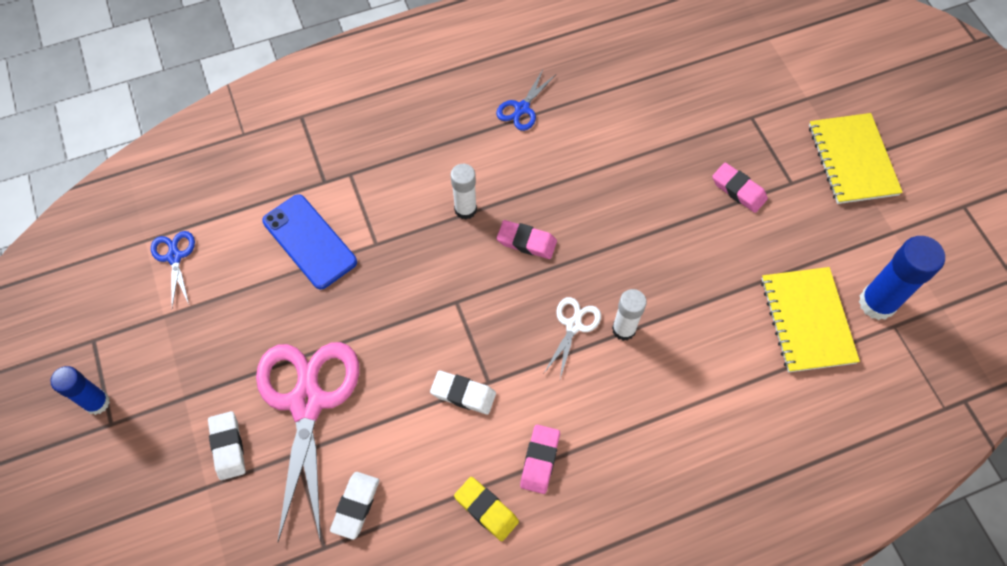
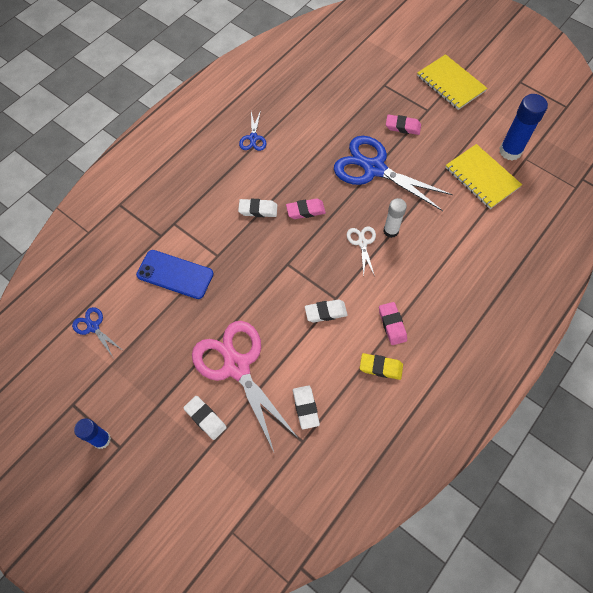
camera: 30 degrees left, 0 degrees up
(465, 209) = (258, 210): white glue stick -> white eraser
(657, 230) = (374, 169): none -> blue scissors

